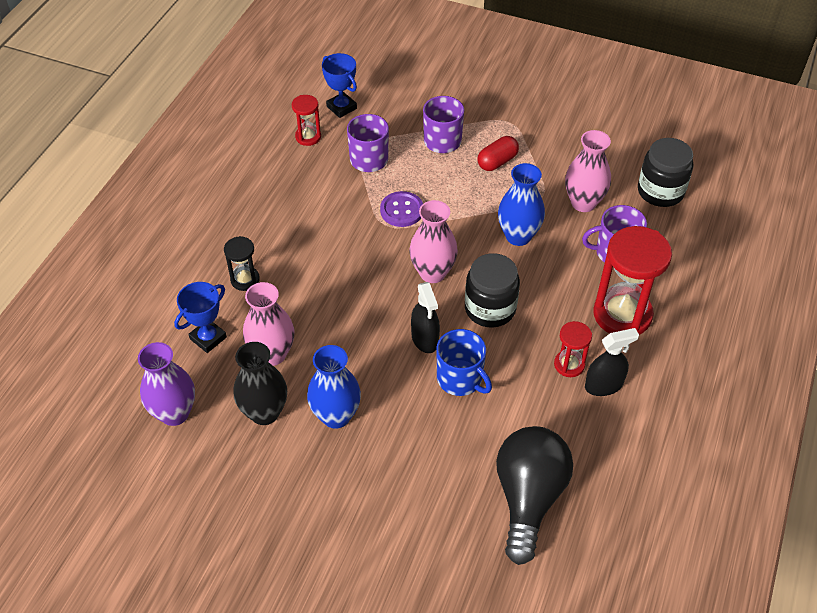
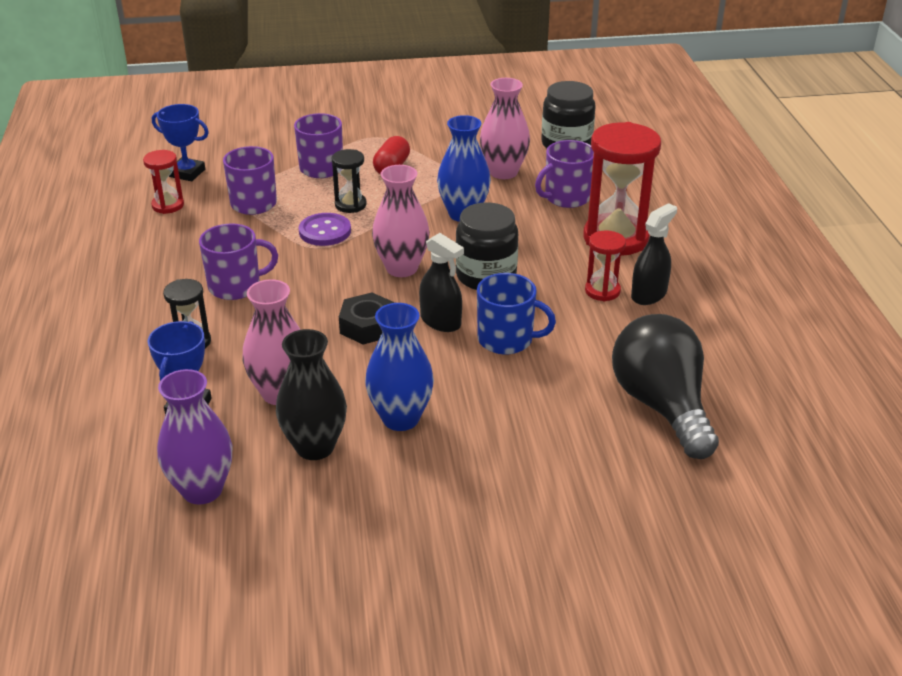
camera: 30 degrees left, 15 degrees down
(305, 239) = (236, 286): none -> purple mug
(370, 319) = (368, 326): none -> black nut
(438, 190) = (350, 205): none -> black hourglass

